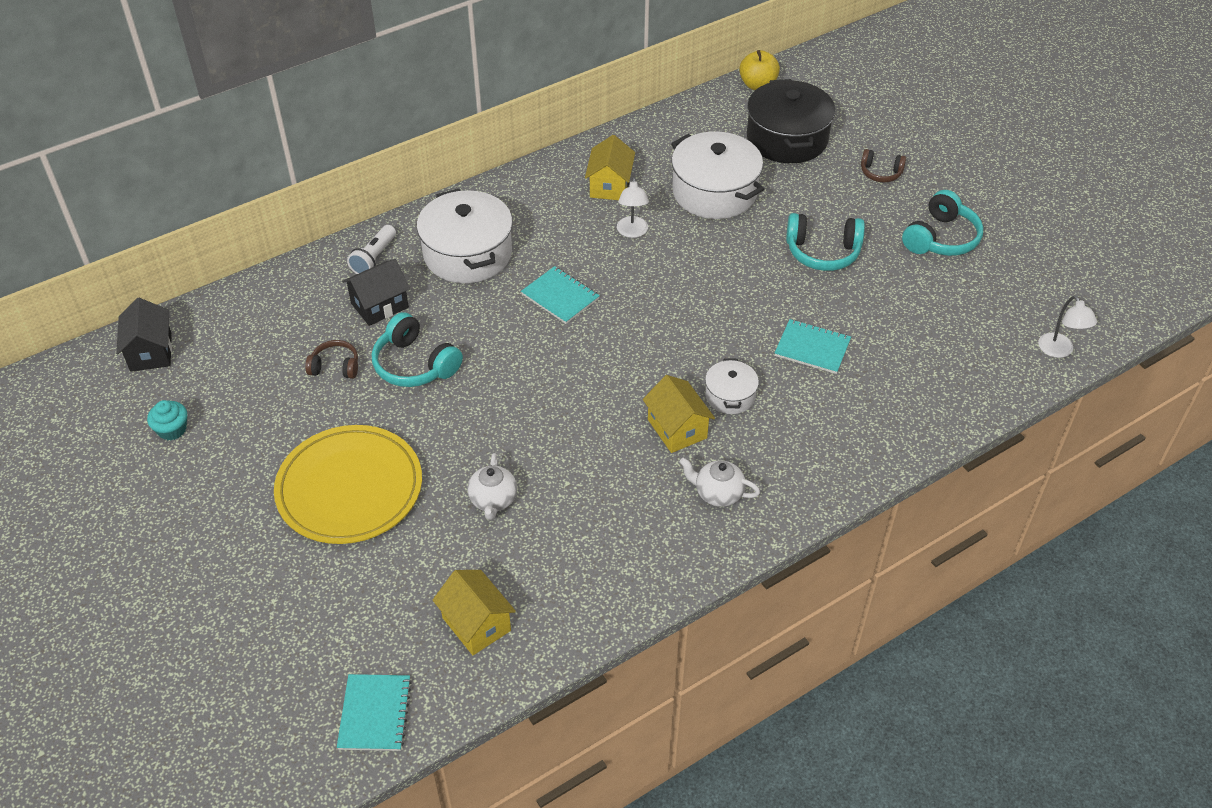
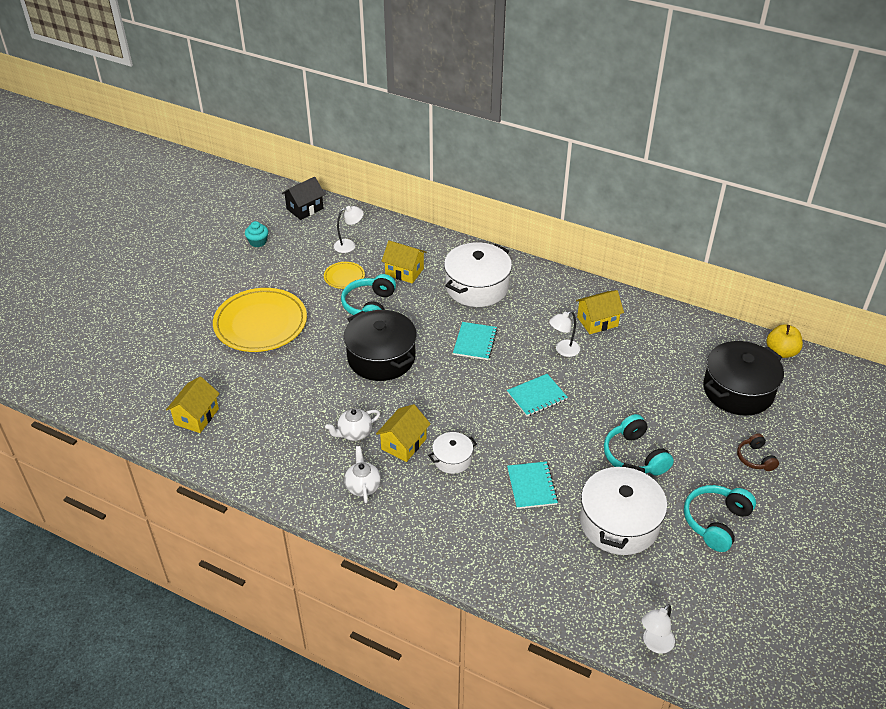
camera: 60 degrees right, 5 degrees down
(275, 337) = (349, 245): none -> white lamp
(335, 367) = (344, 277): brown headphones -> yellow plate
(374, 258) = (440, 252): white flashlight -> none
(375, 713) = (117, 403): turquoise notebook -> turquoise notebook (537, 396)
(380, 305) = (404, 272): black house -> yellow house
(493, 500) = (289, 384): white teapot -> white teapot (354, 433)
(517, 391) = (381, 357): none -> black pot
(714, 192) = (641, 374): white pot -> white pot (619, 523)
(941, 238) = (716, 522): turquoise headphones -> turquoise headphones turned 120 degrees clockwise

